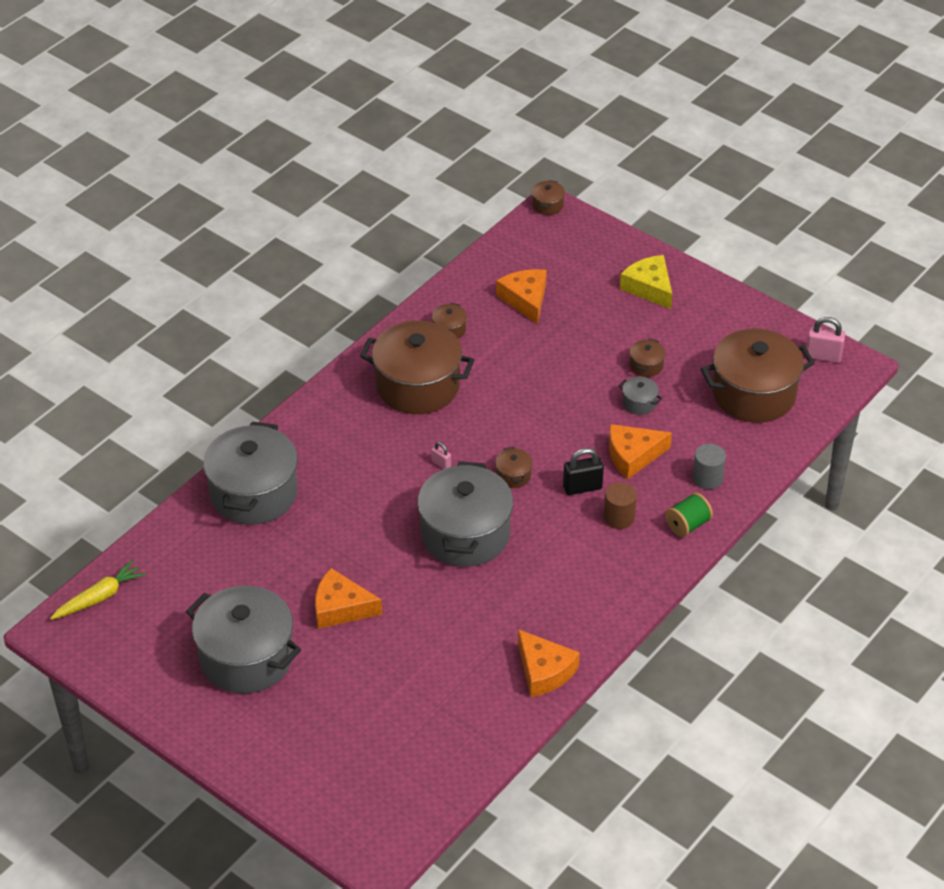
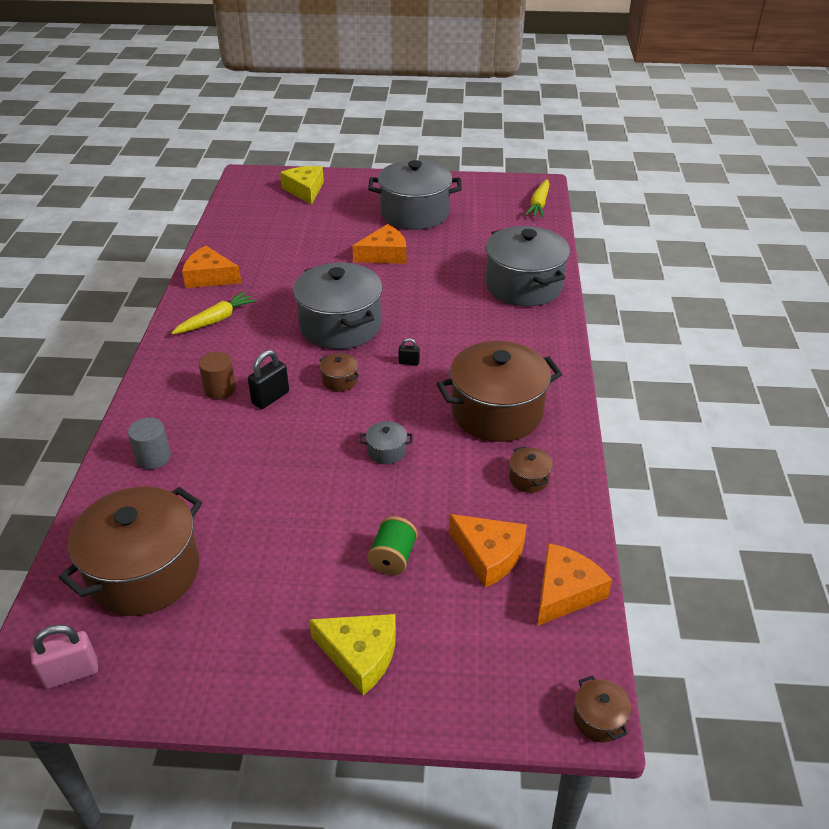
camera: 145 degrees right, 5 degrees down
(330, 777) = (305, 190): none -> yellow cheese
(441, 464) = (409, 362): pink padlock -> black padlock
(574, 603) = (216, 320): none -> yellow carrot
(633, 456) = (242, 444): orange cheese -> orange cheese (565, 591)
(639, 403) = (270, 498): grey pot -> grey pot (386, 451)
(646, 365) = (291, 544): brown pot -> none
(688, 525) = (151, 410): green spool -> green spool (393, 558)

